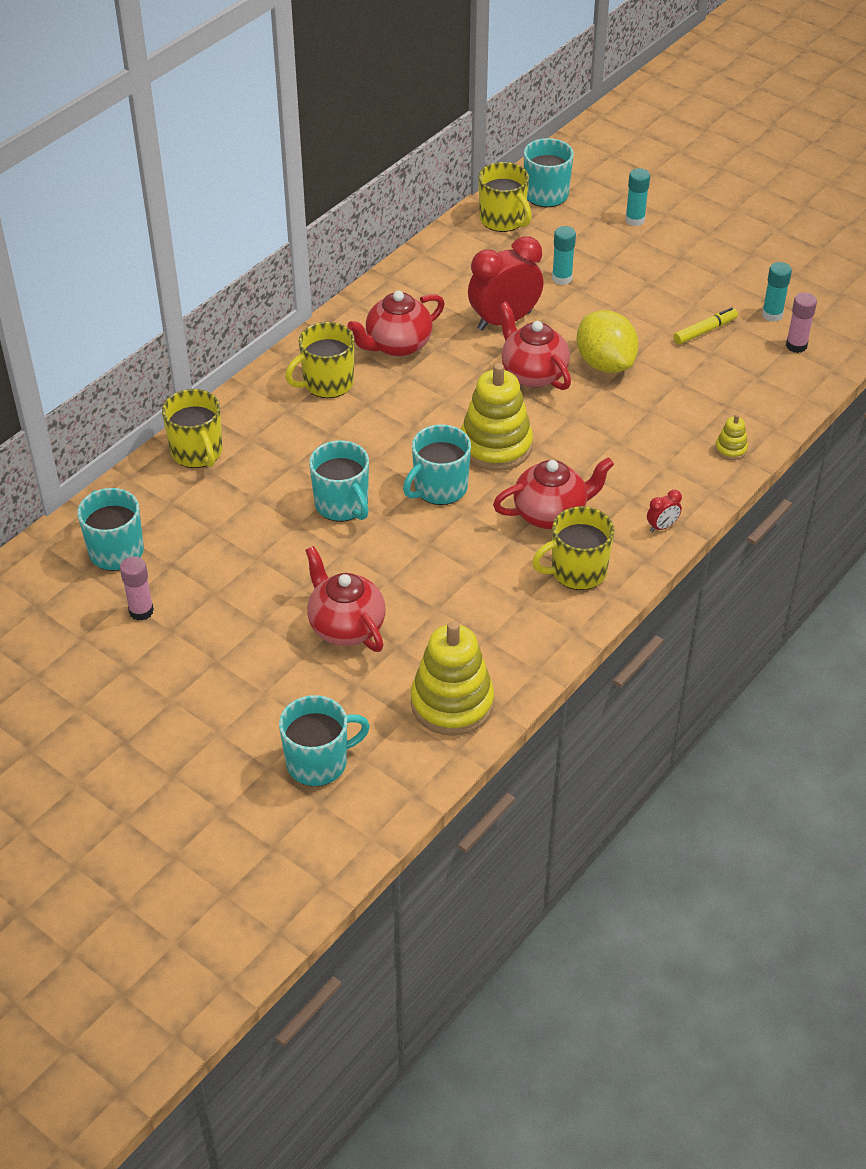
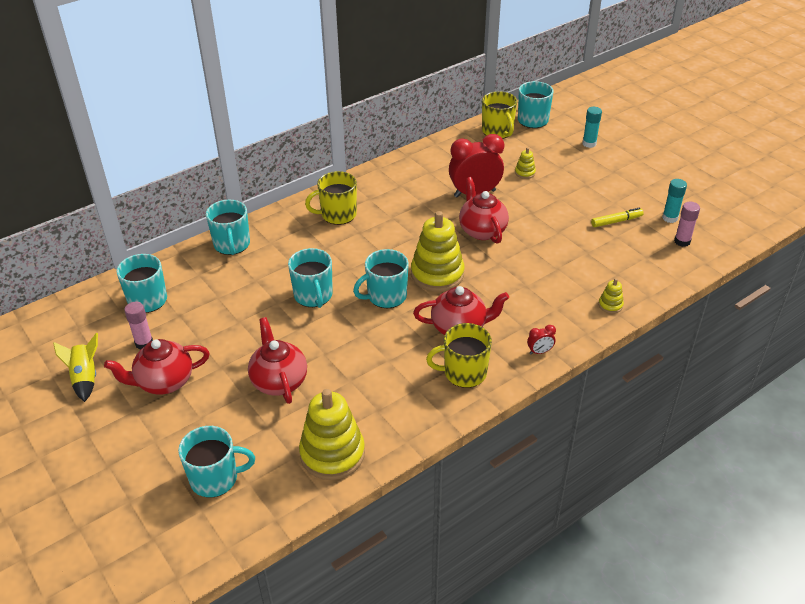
camera: 15 degrees right, 5 degrees down
(84, 672) = (85, 378): none -> yellow rocket
(197, 452) = (232, 245): yellow mug -> turquoise mug
(397, 345) = (395, 198): red teapot -> red teapot (164, 382)
(562, 278) = (525, 173): turquoise glue stick -> yellow stacking toy
(605, 363) = (536, 232): yellow lemon -> none

